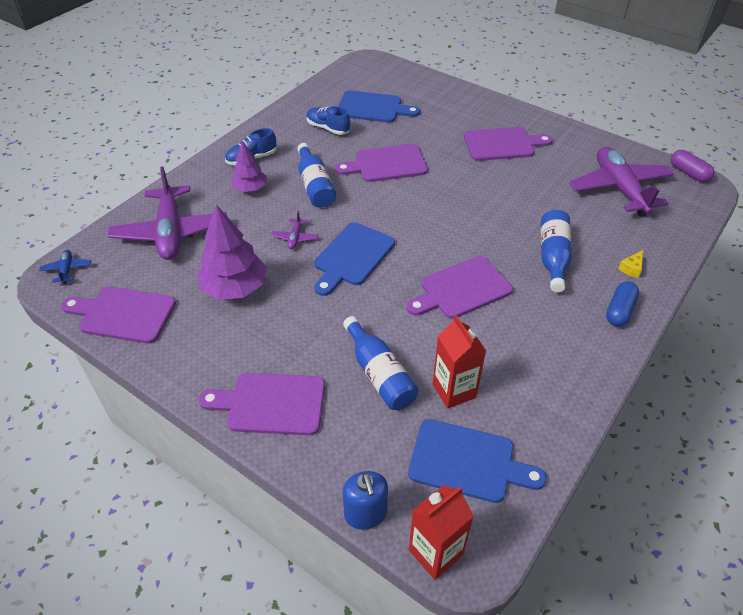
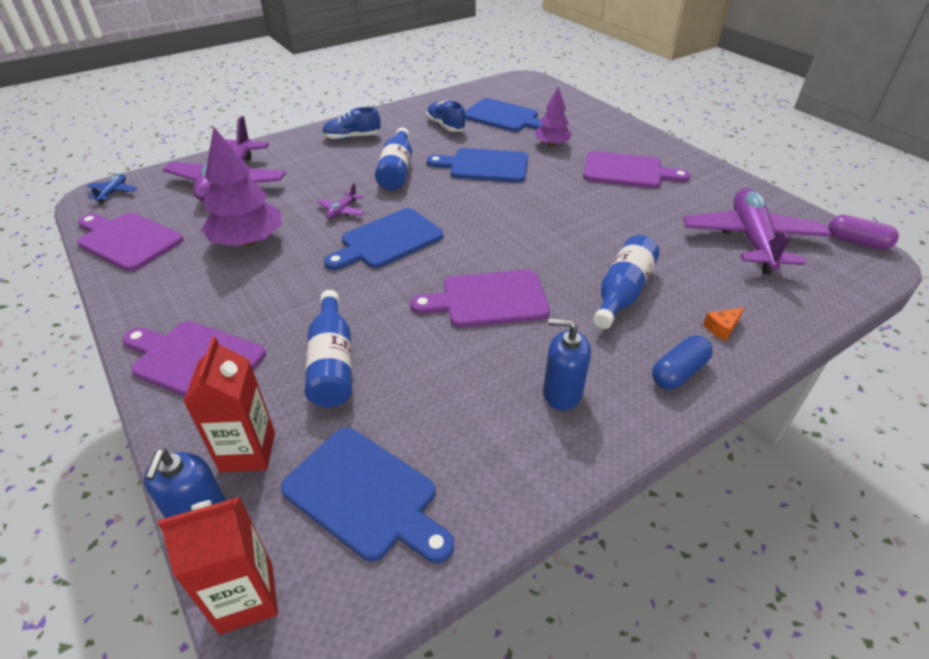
camera: 20 degrees right, 5 degrees down
(250, 188) = (331, 161): purple tree -> purple tree (551, 144)
(386, 164) = (484, 166): purple cutting board -> blue cutting board
(454, 390) = (405, 405): red carton -> red carton (248, 452)
(553, 349) = (562, 393): none -> blue soap dispenser
(631, 268) = (722, 328): yellow cheese -> orange cheese
(688, 173) = (857, 242): purple capsule -> purple capsule turned 45 degrees counterclockwise

